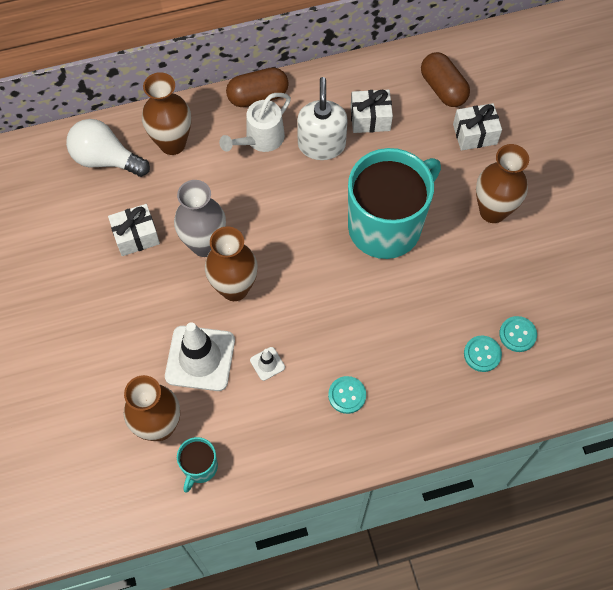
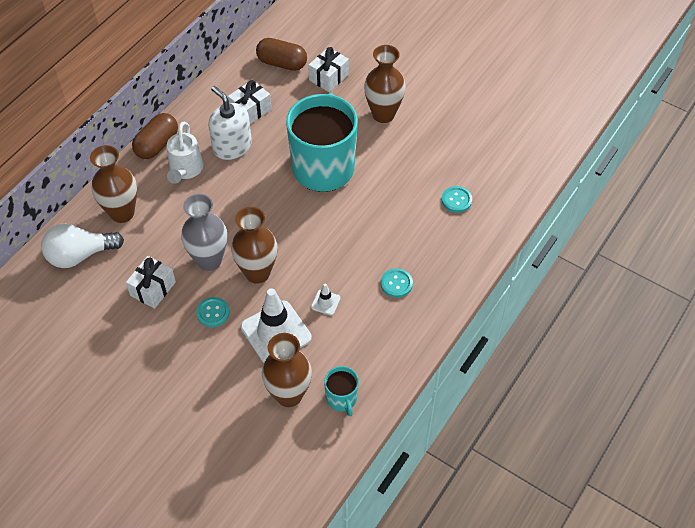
camera: 40 degrees left, 10 degrees down
(517, 334) = (466, 174): turquoise button -> turquoise button (213, 313)

